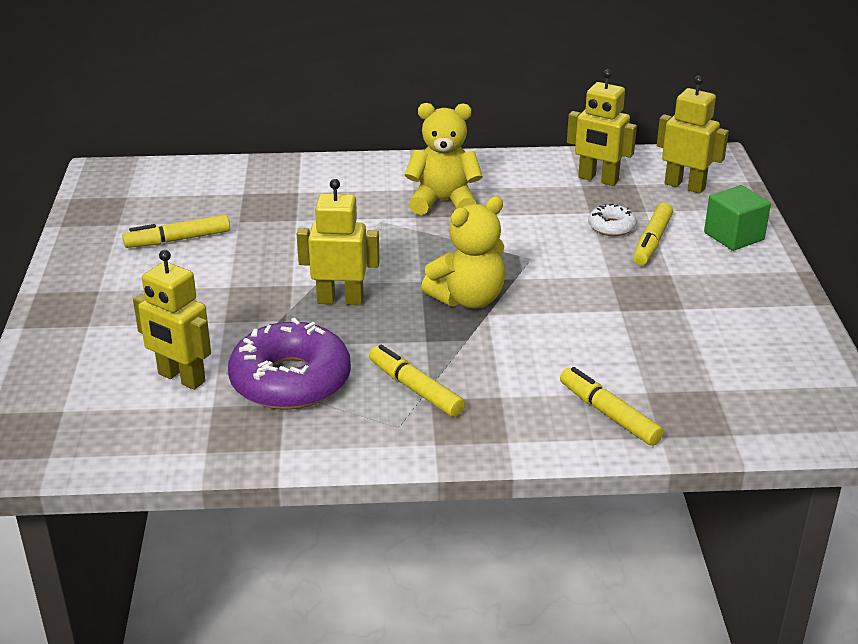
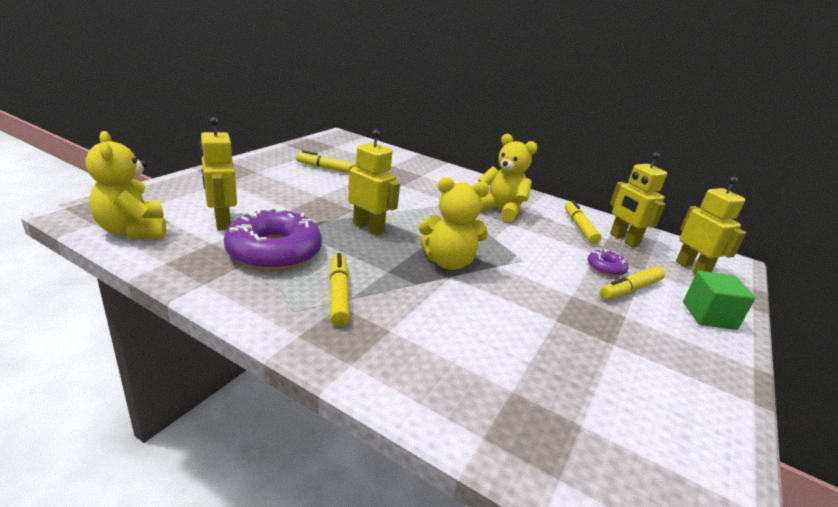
camera: 30 degrees right, 5 degrees down
(107, 439) = (133, 230): none -> yellow teddy bear
(609, 414) = (458, 390): yellow marker -> yellow marker (579, 227)
(611, 227) = (605, 268): white donut -> purple donut

